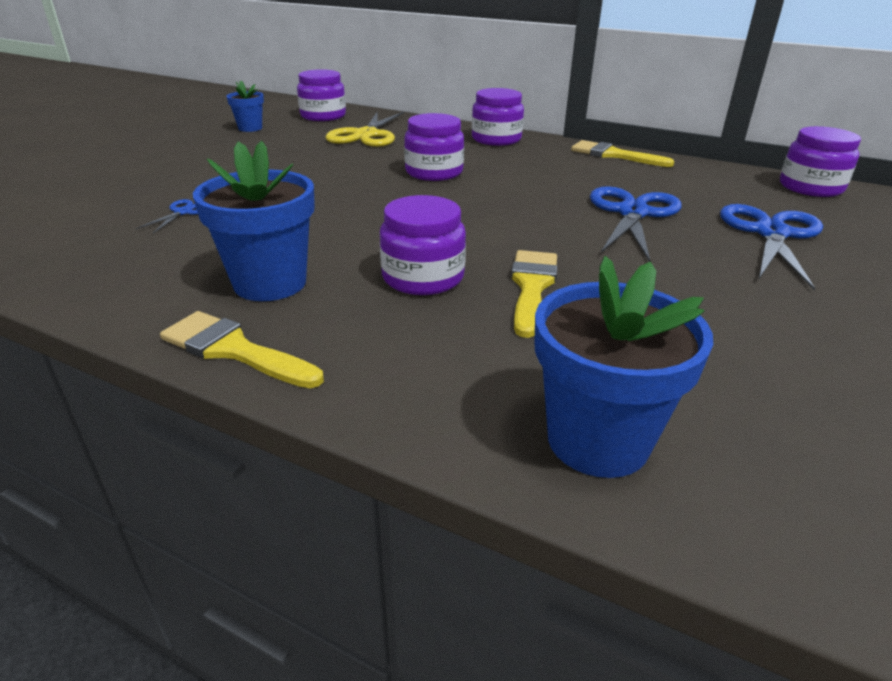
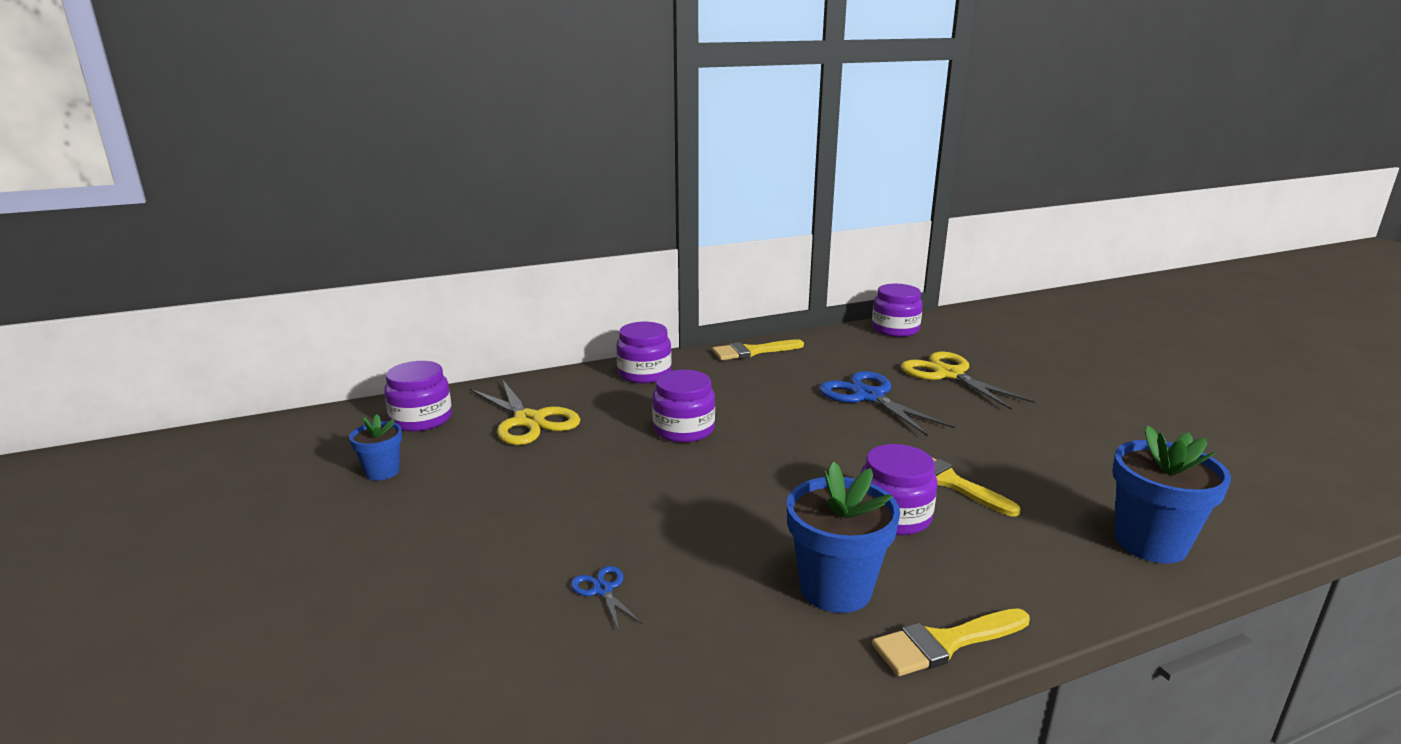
camera: 50 degrees left, 10 degrees down
(771, 233) = (948, 374): blue scissors -> yellow scissors

